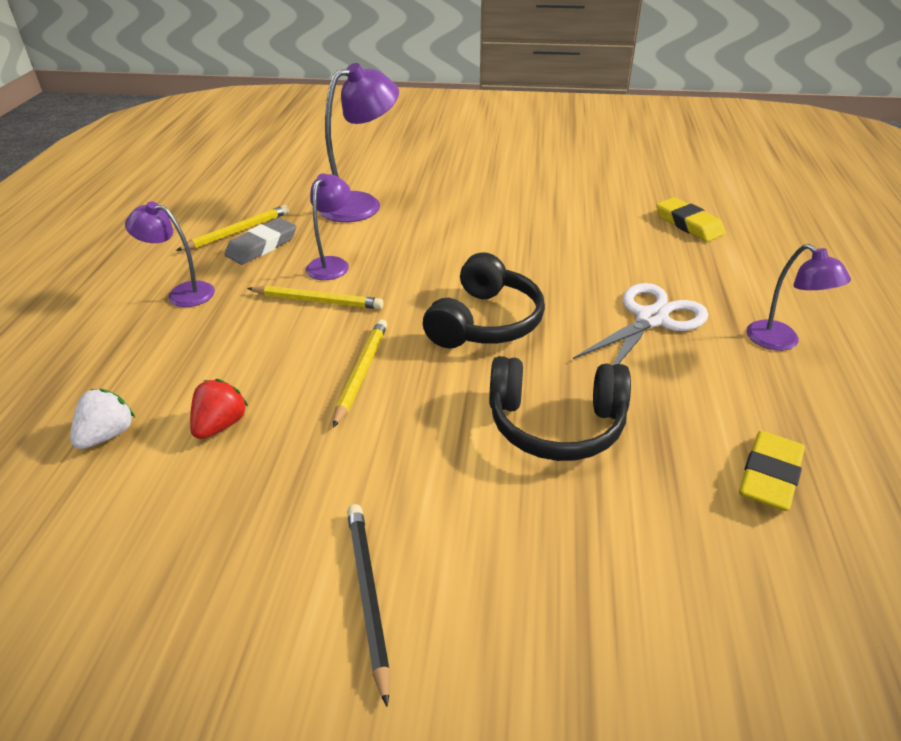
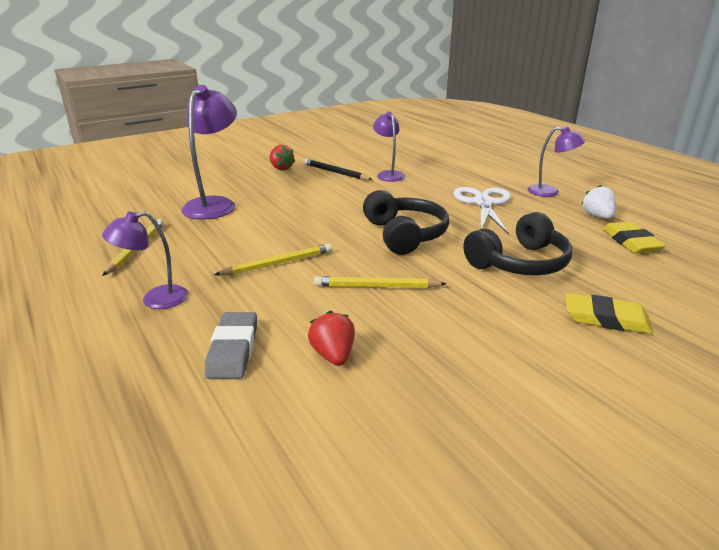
camera: 40 degrees left, 10 degrees down
(108, 435) = (253, 406): white strawberry -> white strawberry (597, 216)
(262, 246) = (175, 250): grey eraser -> grey eraser (233, 350)
(332, 264) = (252, 241): purple lamp -> purple lamp (388, 174)
(361, 372) = (376, 286): yellow pencil -> yellow pencil turned 60 degrees counterclockwise
(368, 595) = (570, 381): black pencil -> black pencil (335, 172)
(487, 179) = (281, 168): none -> red strawberry
(689, 224) = (431, 159): yellow eraser -> yellow eraser (606, 318)

